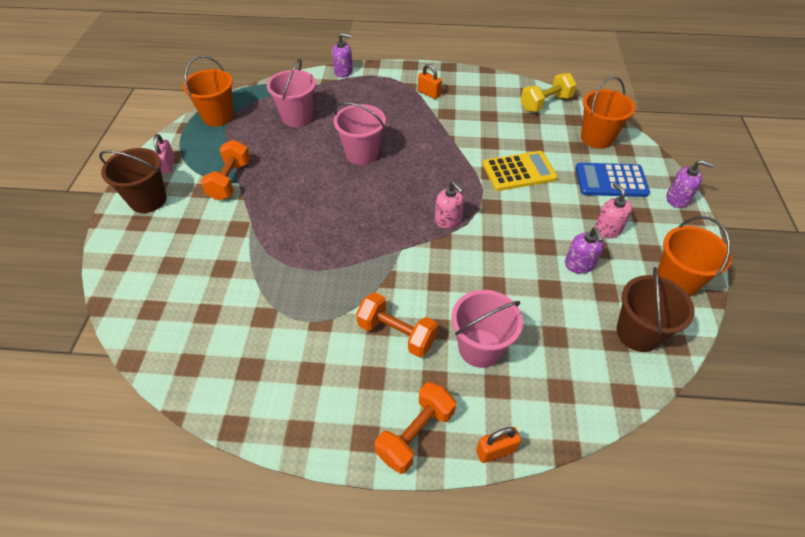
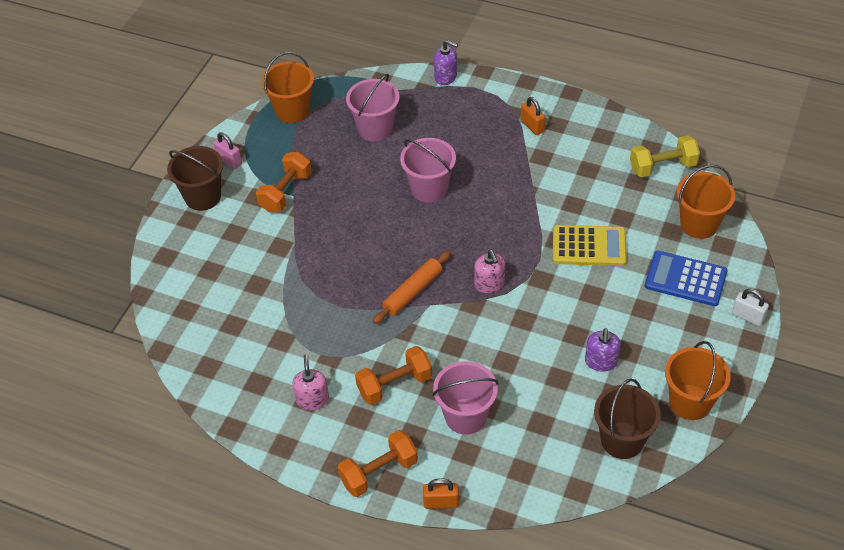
camera: 20 degrees right, 0 degrees up
(168, 165) = (229, 160): pink padlock -> pink padlock turned 60 degrees counterclockwise
(380, 241) = (412, 292): none -> orange rolling pin
(396, 334) = (394, 385): orange dumbbell -> orange dumbbell turned 75 degrees counterclockwise
(607, 229) = (650, 332): pink soap dispenser -> pink soap dispenser (312, 399)
(677, 199) = (747, 316): purple soap dispenser -> white padlock

